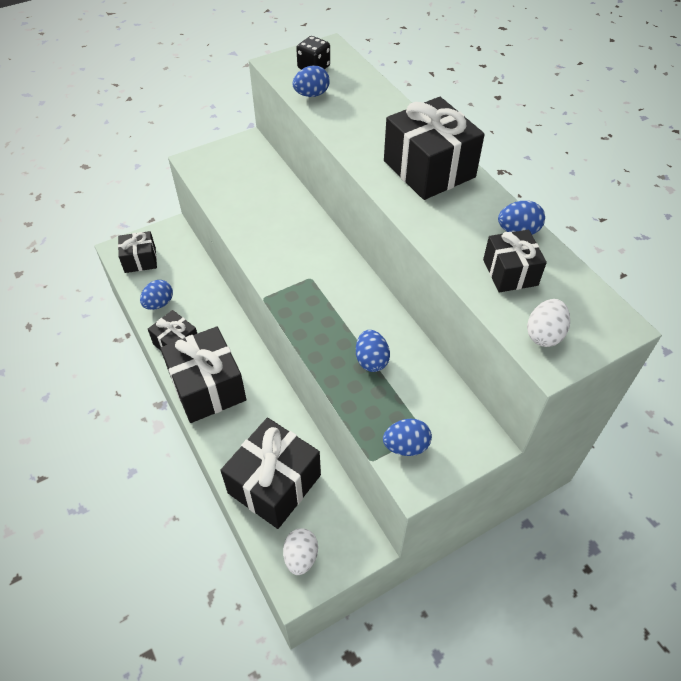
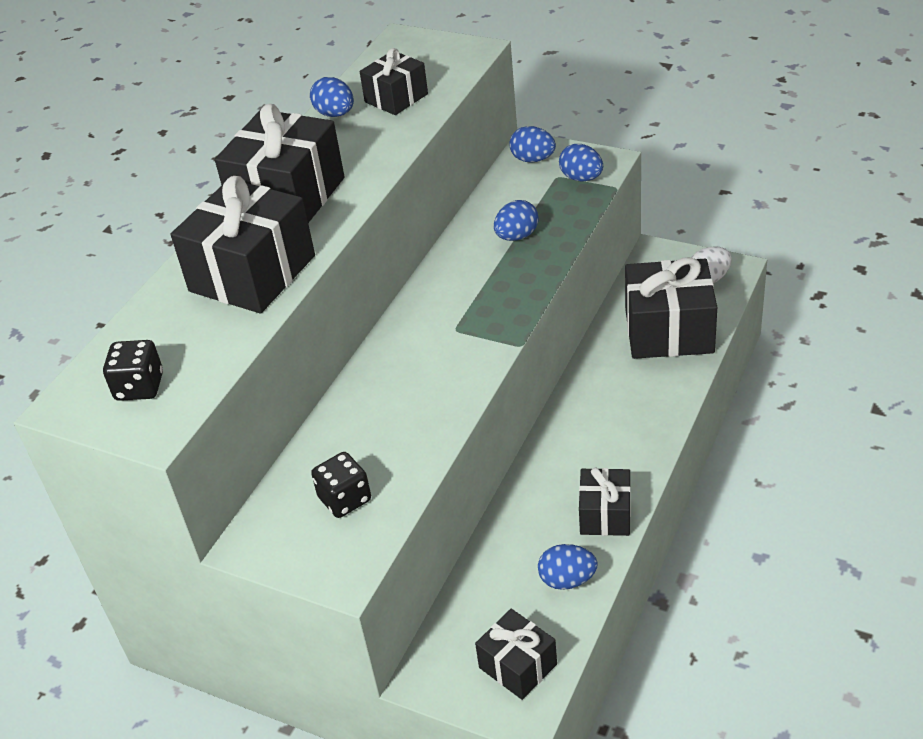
camera: 120 degrees left, 10 degrees down
(207, 387) = (628, 445): black gift -> black gift (252, 273)
(236, 179) = (345, 499): none -> black dice
(311, 94) = (212, 351): blue egg -> blue egg (533, 159)
(544, 334) = (451, 60): white egg -> none

